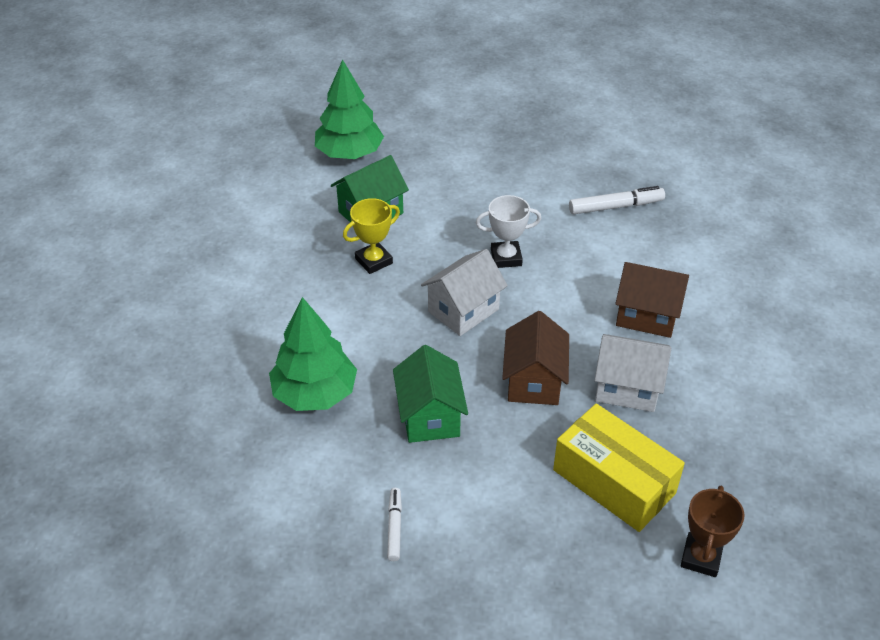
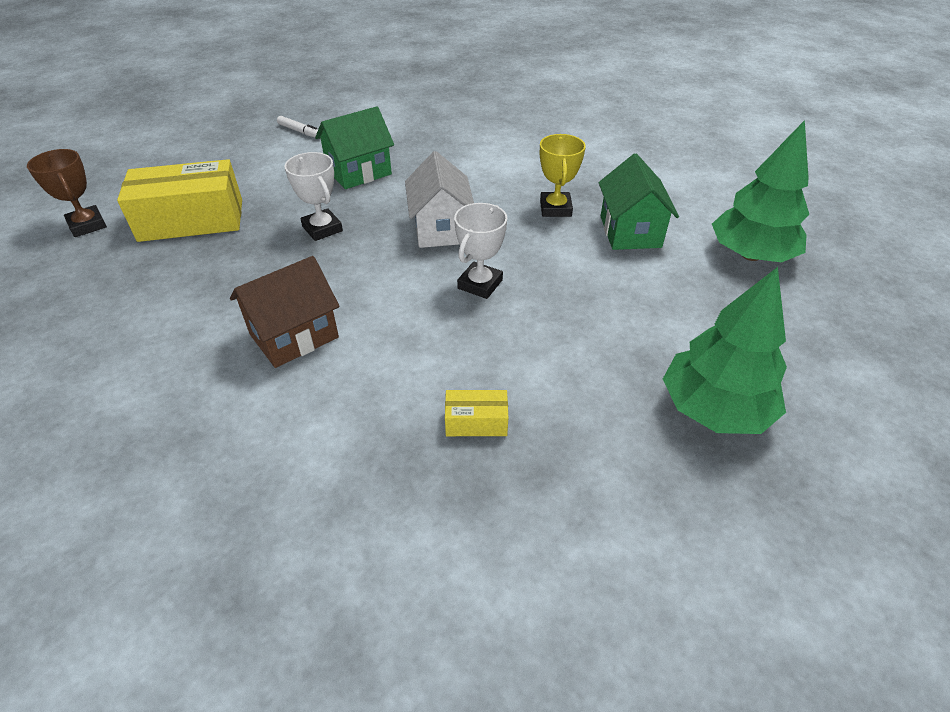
camera: 125 degrees right, 0 degrees up
(315, 393) = (440, 140): green tree -> green tree (714, 409)
(430, 416) = (359, 172): green house -> green house turned 60 degrees counterclockwise
(533, 381) = (322, 229): brown house -> white trophy
(615, 207) = (476, 422): white marker -> yellow box
(627, 388) = (245, 272): white house -> none

